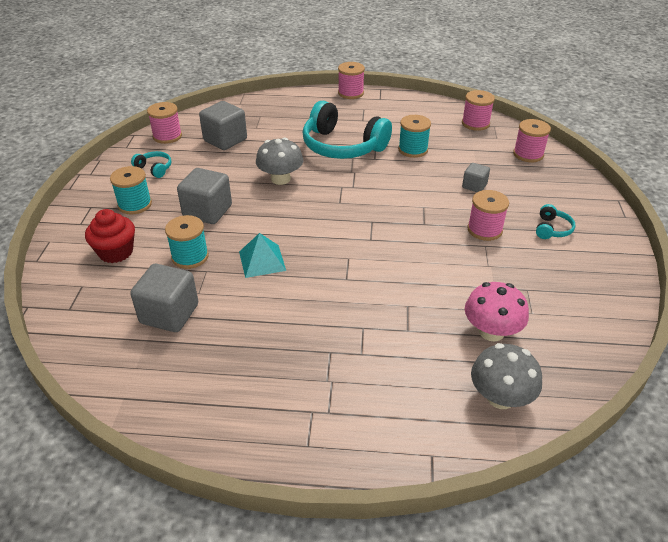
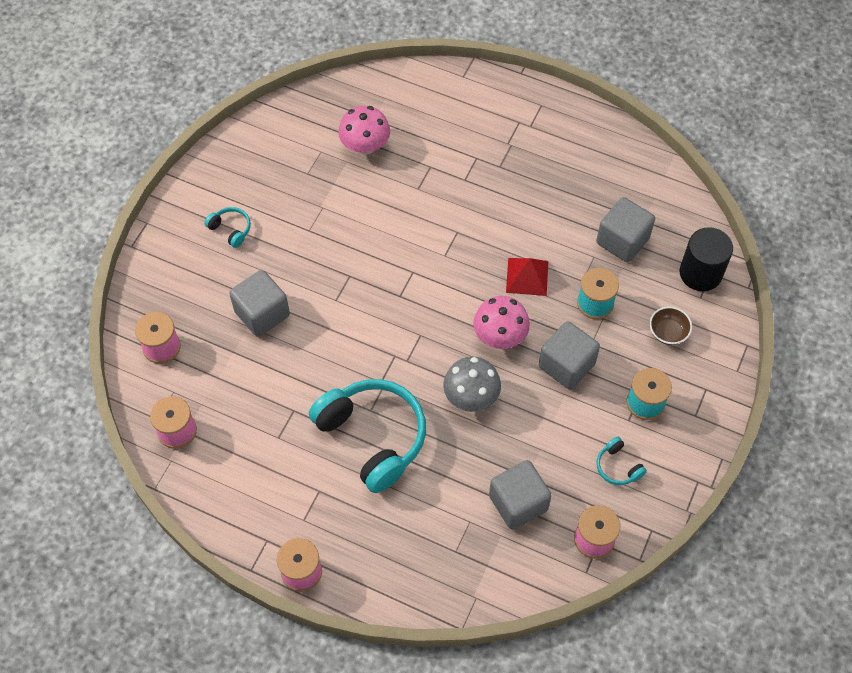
camera: 160 degrees left, 20 degrees up
(80, 306) = (700, 273): none -> black cylinder
(116, 252) = (668, 332): red cupcake -> brown bowl
(262, 261) = (527, 276): turquoise pyramid -> red pyramid
(272, 216) = (500, 335): none -> pink mushroom
(413, 150) = (290, 401): turquoise spool -> none
(474, 186) = (262, 313): grey cube -> grey cube, size x1.79
(484, 230) = (296, 249): pink spool -> none
(500, 397) = (394, 97): grey mushroom -> none
(552, 229) = (231, 229): turquoise headphones -> turquoise headphones turned 90 degrees clockwise

